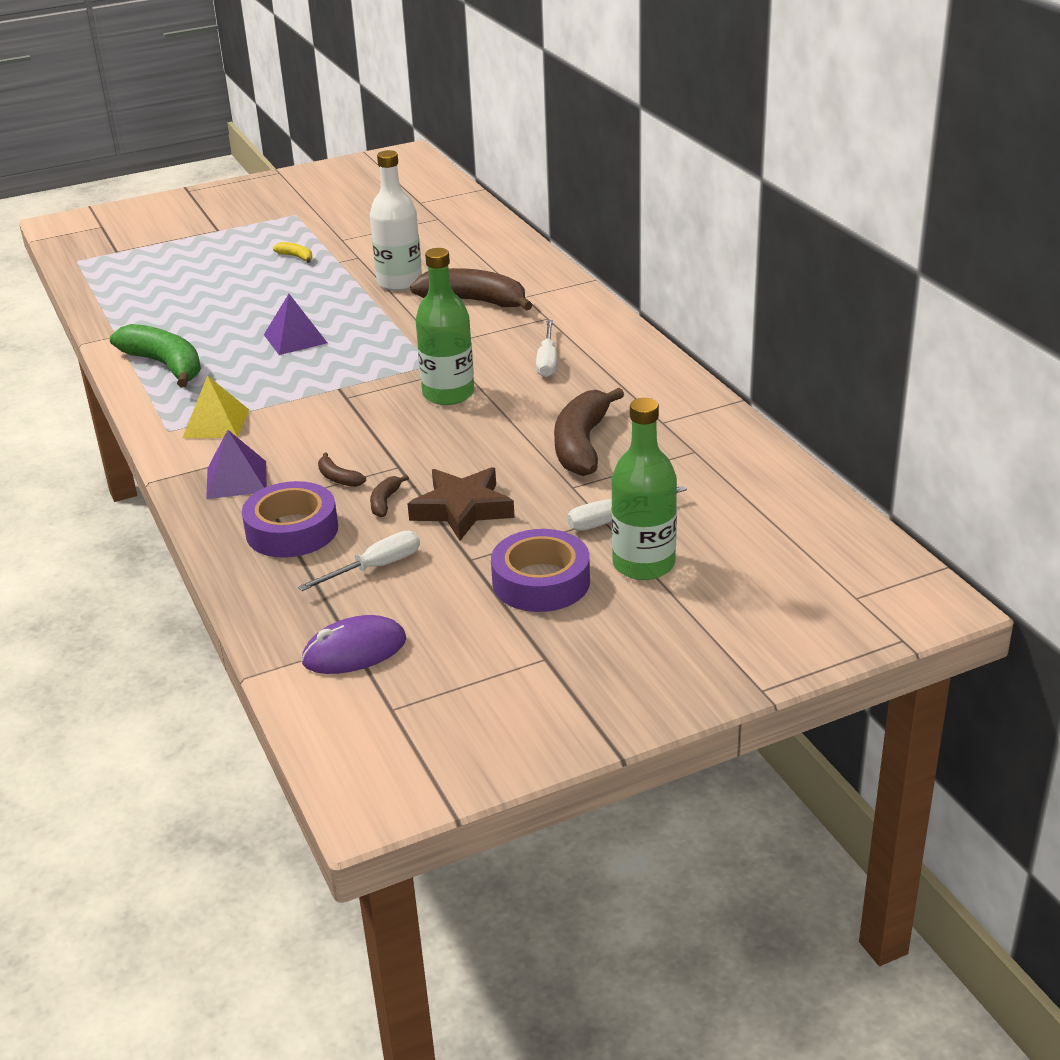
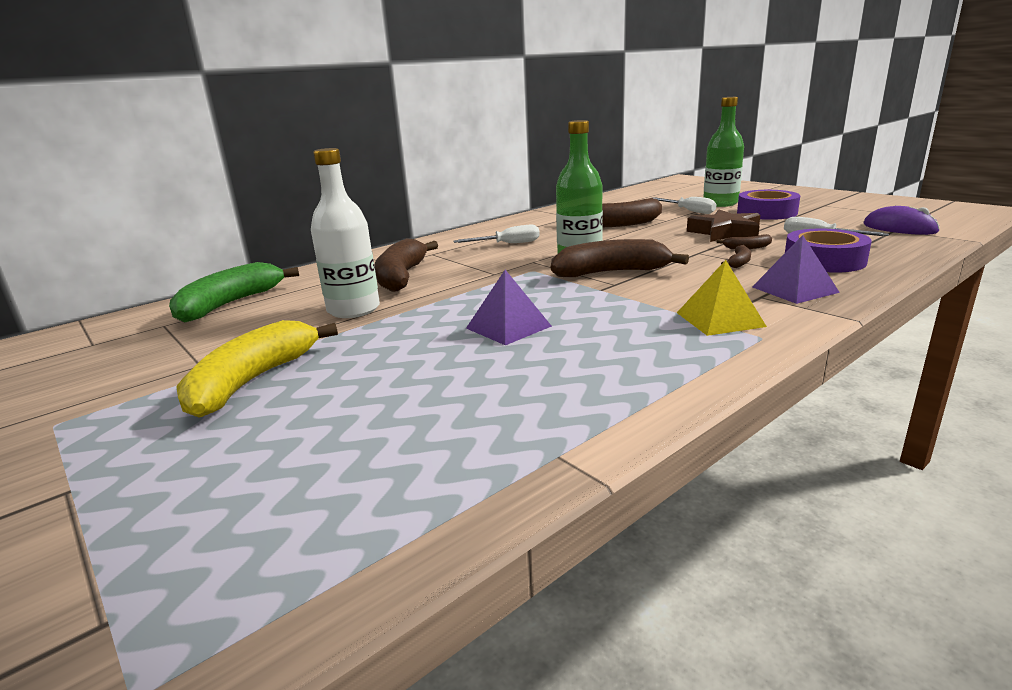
camera: 105 degrees left, 10 degrees down
(165, 365) = (624, 382): green banana -> green banana (230, 304)
(296, 257) = (253, 381): yellow banana -> yellow banana, size x2.27
(380, 402) = (611, 272): none -> brown banana

